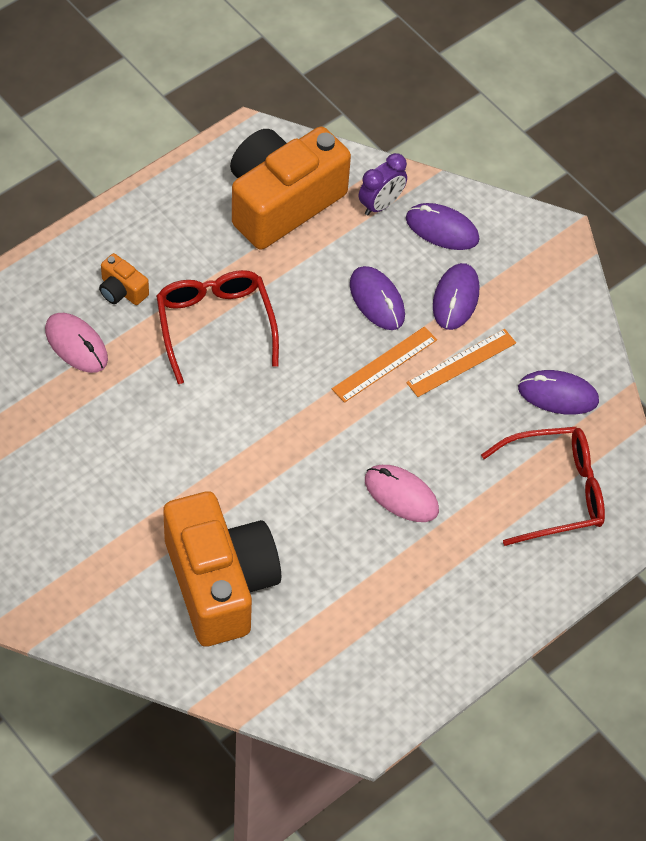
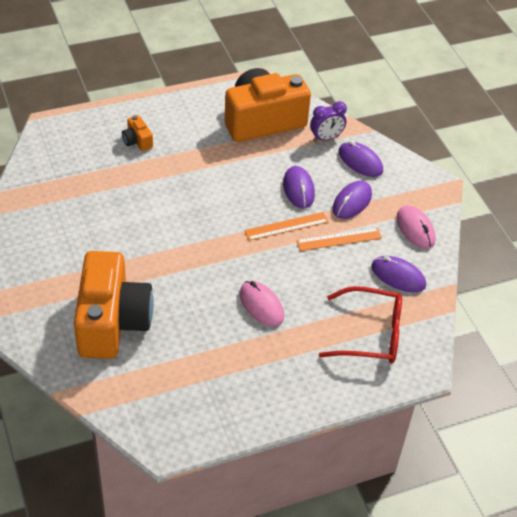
camera: 20 degrees right, 10 degrees down
(76, 345) = (93, 162): pink mouse -> pink mouse (415, 229)
(215, 324) = (186, 174): red glasses -> none

